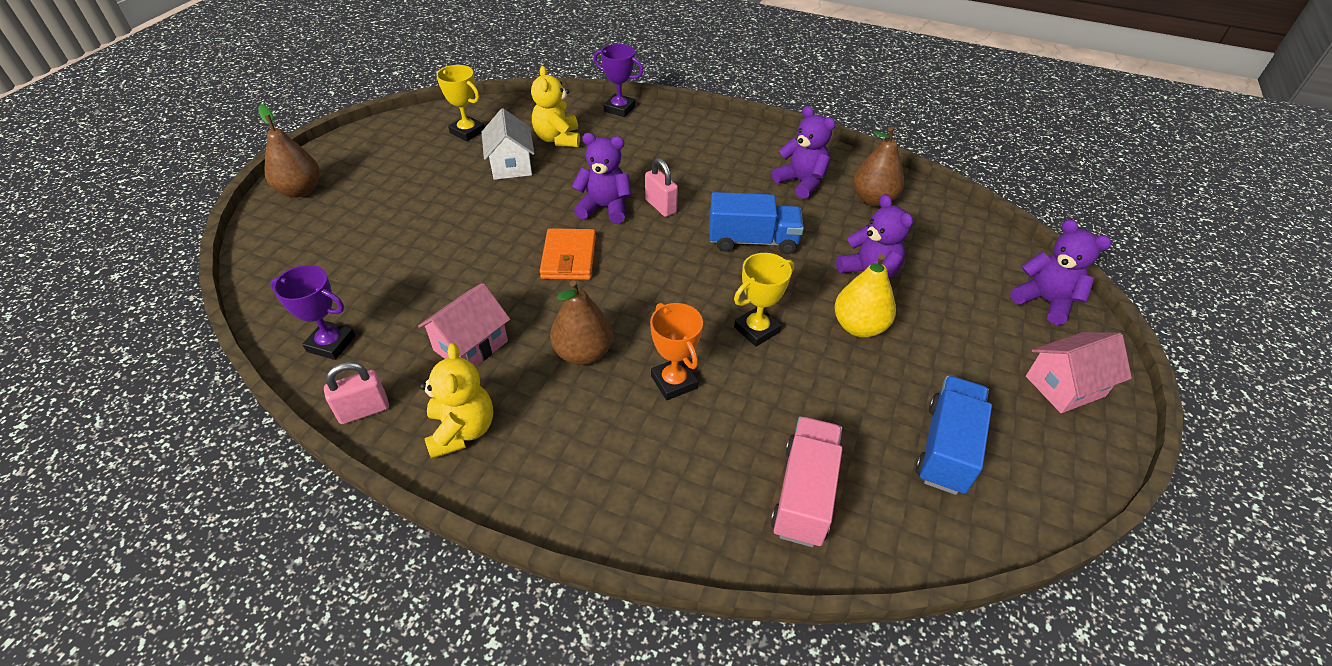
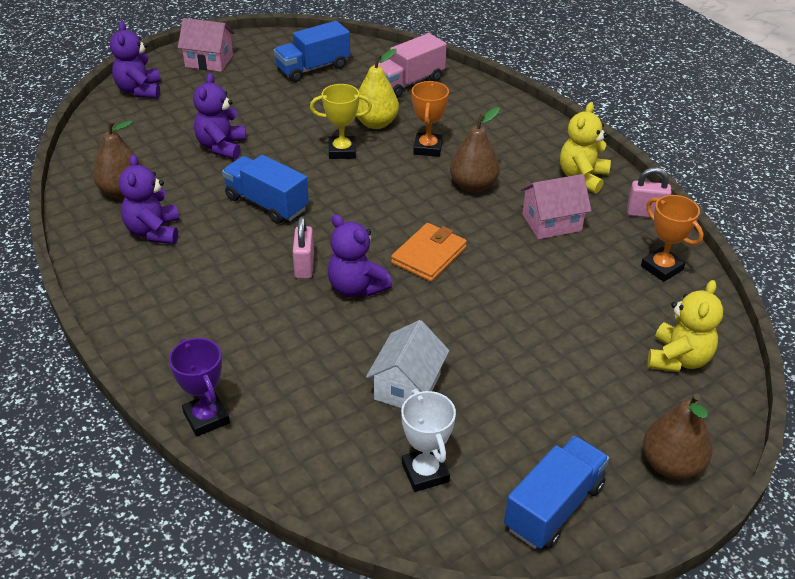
camera: 145 degrees left, 5 degrees down
(331, 344) = (662, 268): purple trophy -> orange trophy
(377, 145) = (554, 507): none -> blue truck
(467, 132) = (425, 472): yellow trophy -> white trophy
(558, 139) = (325, 402): yellow teddy bear -> yellow teddy bear (678, 359)
(859, 326) = (274, 126): yellow pear -> yellow pear (376, 123)

